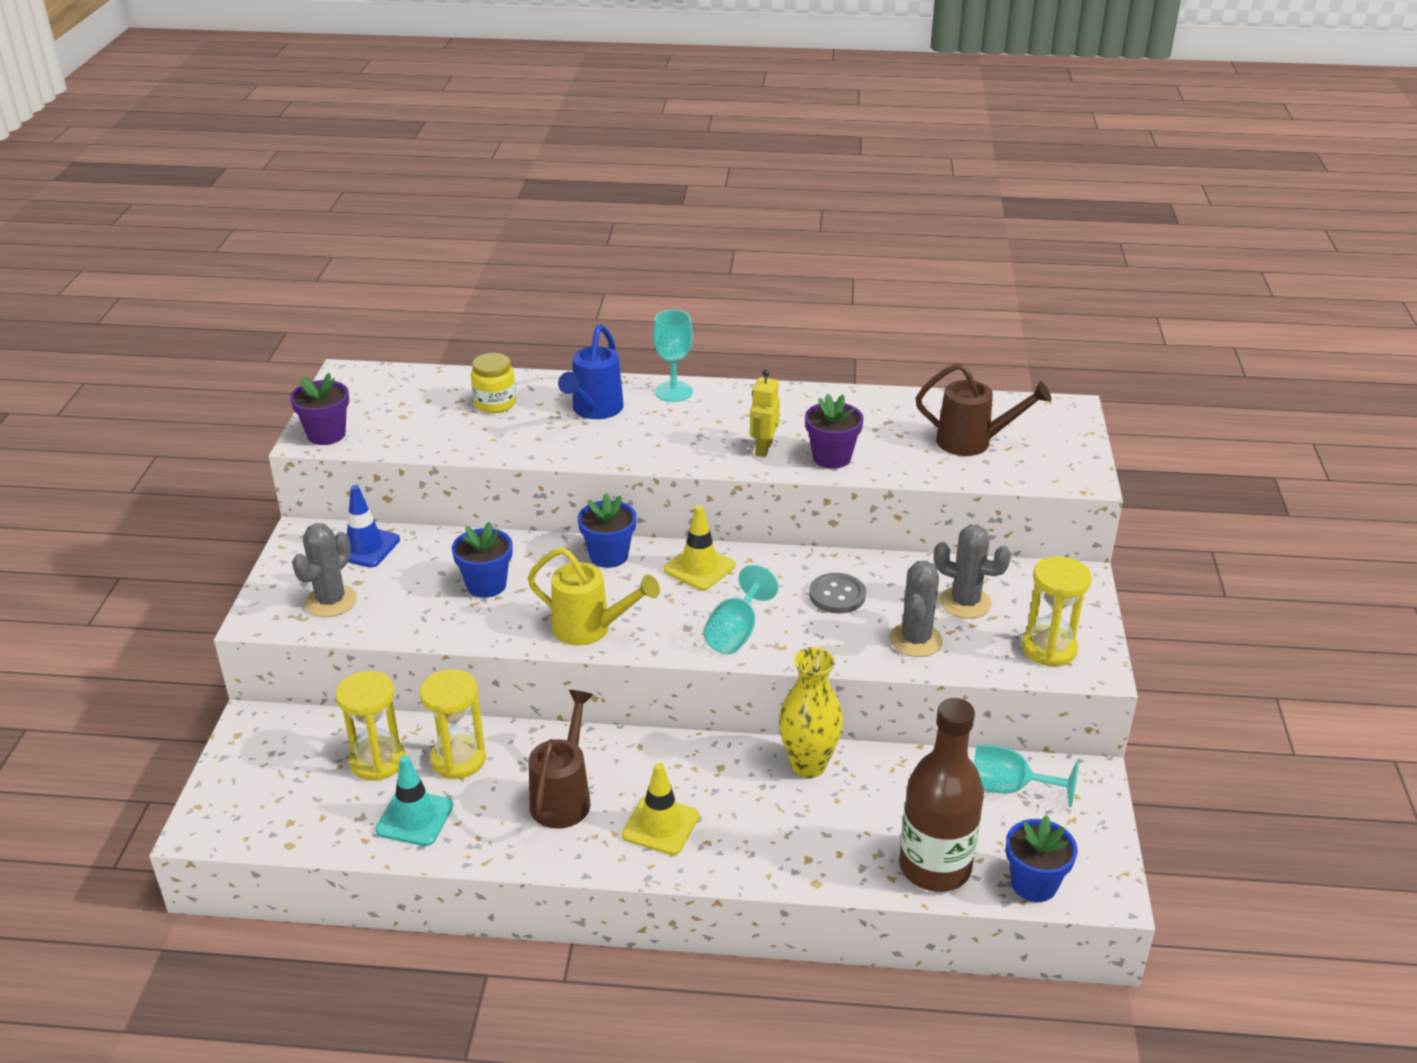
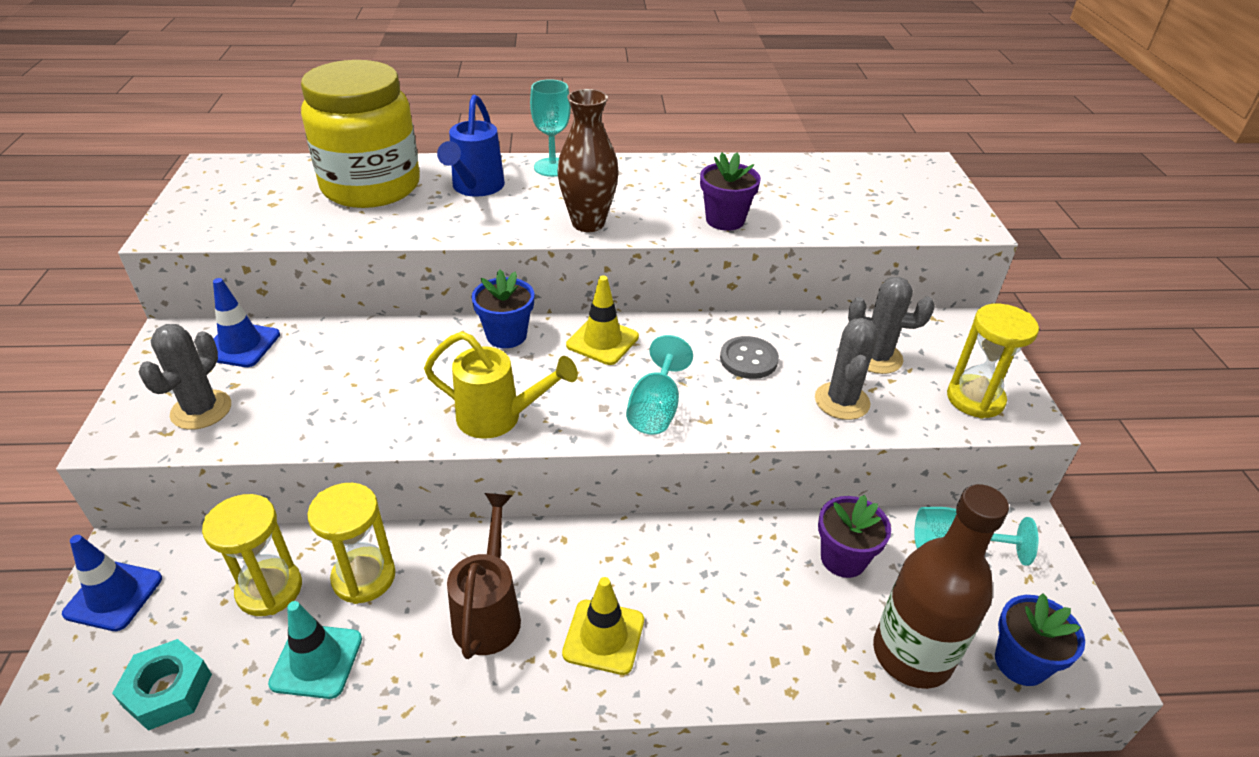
camera: 10 degrees left, 5 degrees up
(249, 753) = (113, 596): none -> blue traffic cone
(295, 826) = (168, 690): none -> turquoise nut
(326, 434) = (186, 226): purple flower pot -> purple flower pot (843, 558)
(486, 585) = (378, 377): blue flower pot -> none
(495, 403) = (371, 186): yellow jar -> yellow jar, size x2.25
(696, 453) = (588, 223): none -> brown vase
(763, 449) = (654, 215): yellow robot -> none
(808, 765) = (746, 543): yellow vase -> none
(972, 442) = (855, 198): brown watering can -> none

